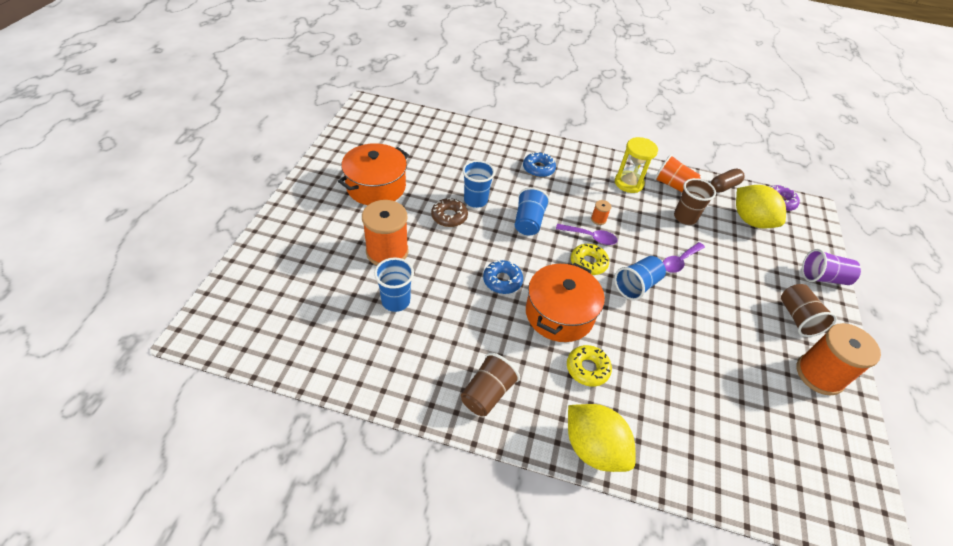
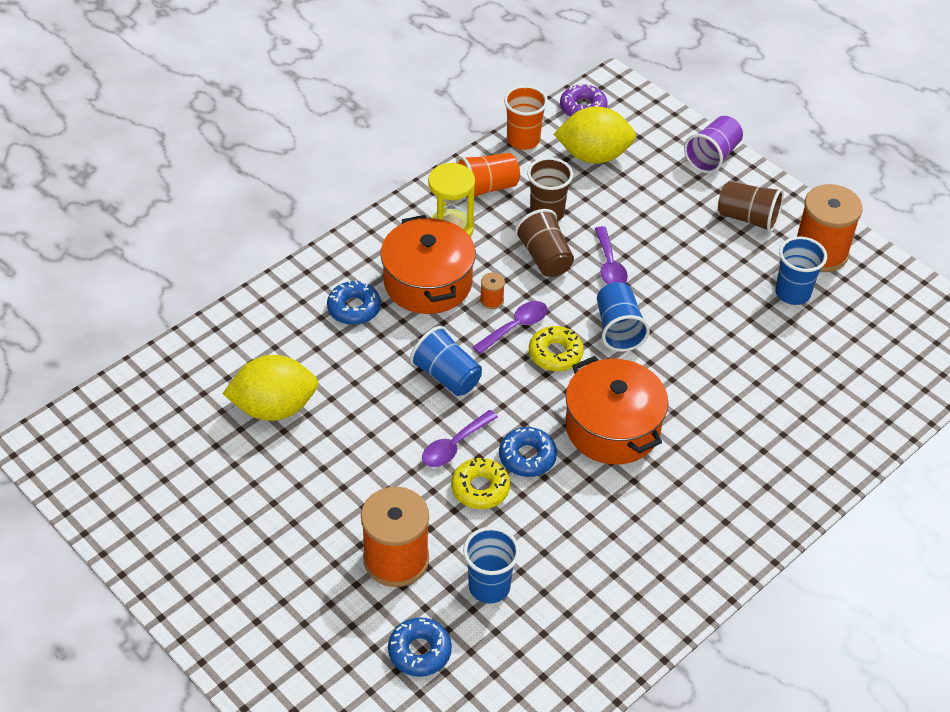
camera: 55 degrees left, 0 degrees up
(330, 287) = (419, 651): none -> blue donut
(376, 186) = (254, 517): orange pot -> orange pot (428, 282)
(449, 216) = (377, 458): brown donut -> none
(475, 200) = (366, 412): blue cup -> blue cup (792, 293)
(483, 245) = (454, 446): none -> purple spoon
(487, 393) = (678, 556): brown cup -> brown cup (545, 258)
(587, 369) = (700, 445): yellow donut -> yellow donut (480, 488)
(593, 448) = (794, 495): yellow lemon -> yellow lemon (274, 408)
(724, 186) = (523, 140): brown capsule -> orange cup

